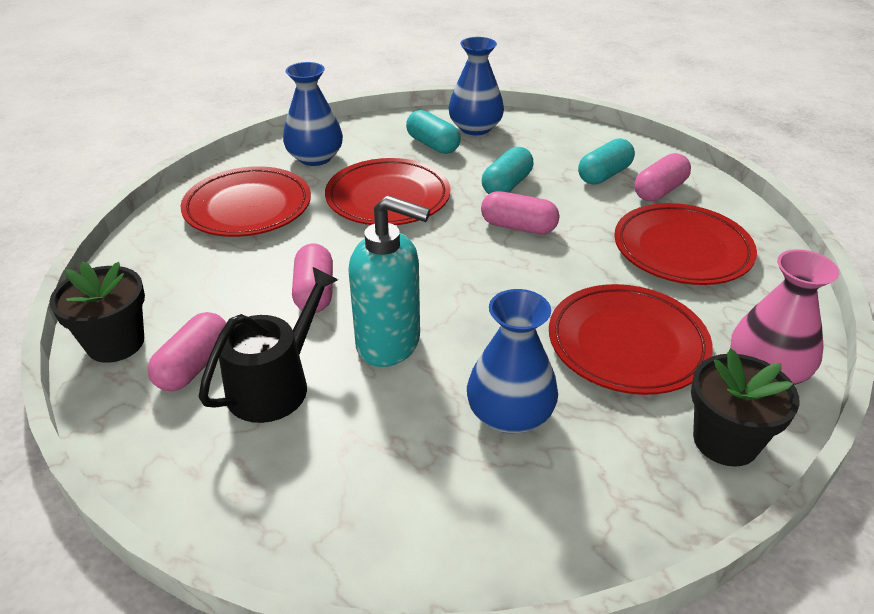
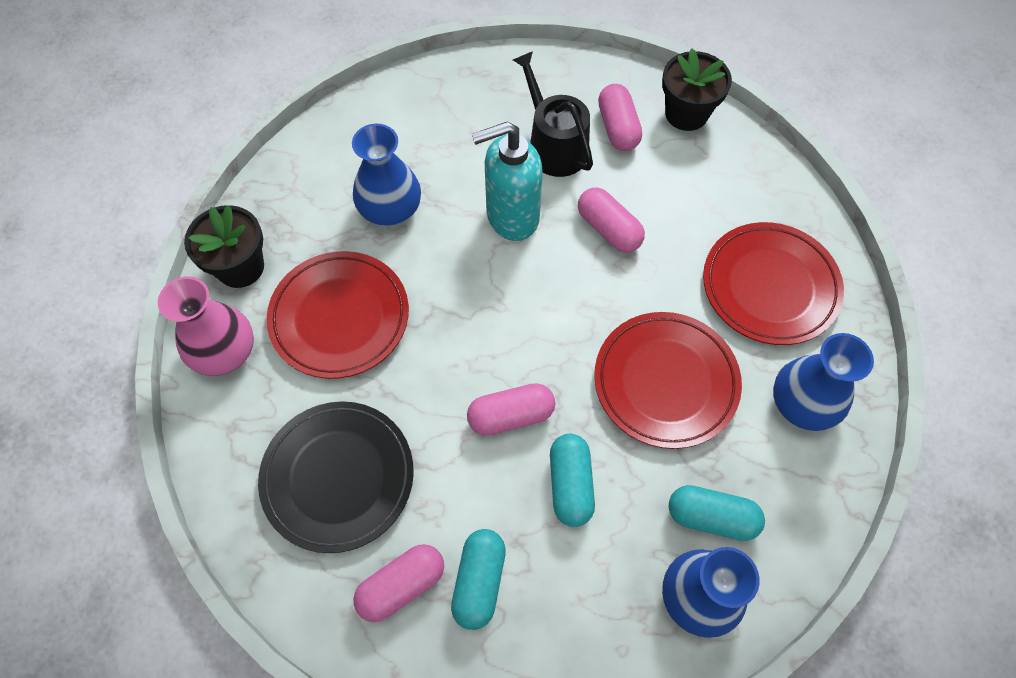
camera: 145 degrees right, 25 degrees up
(275, 384) = (554, 145): black watering can -> black watering can turned 150 degrees clockwise
(659, 191) = (402, 586): pink capsule -> pink capsule turned 45 degrees clockwise
(682, 250) = (338, 477): red plate -> black plate

